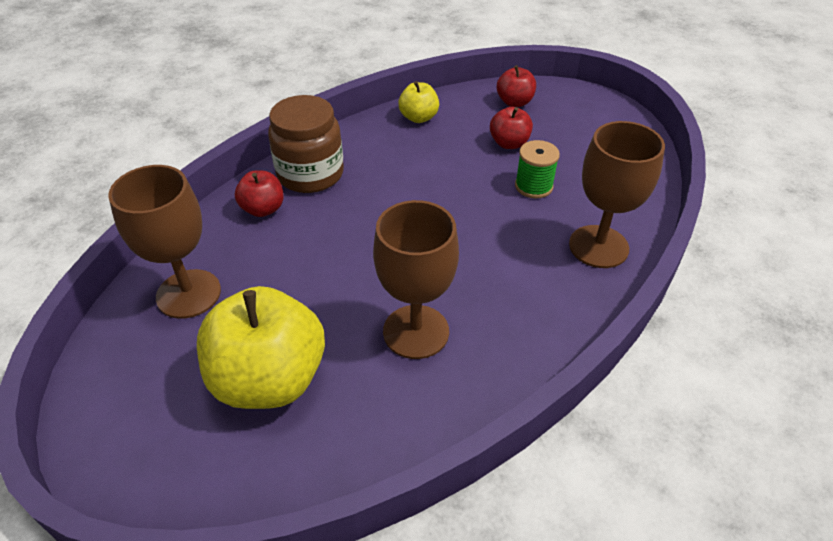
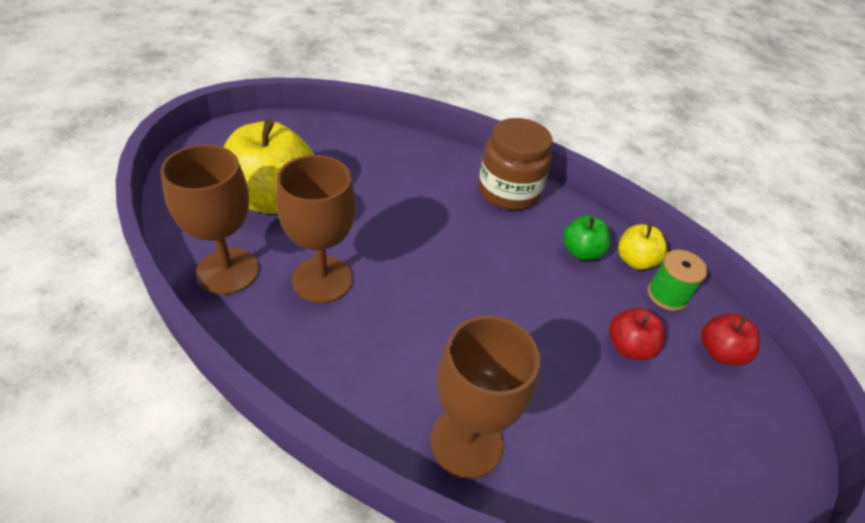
camera: 75 degrees right, 0 degrees up
(188, 294) = (352, 148): brown goblet -> brown goblet (228, 271)
(263, 209) = (453, 170): red apple -> none
(404, 145) = (581, 252): none -> green apple
(533, 186) = (556, 373): green spool -> green spool (667, 295)

